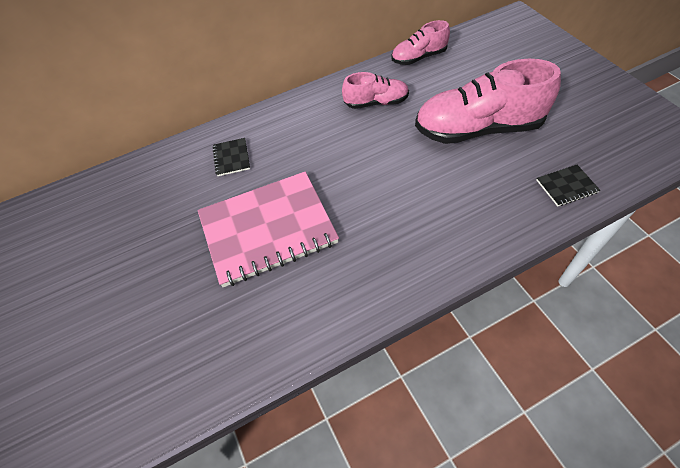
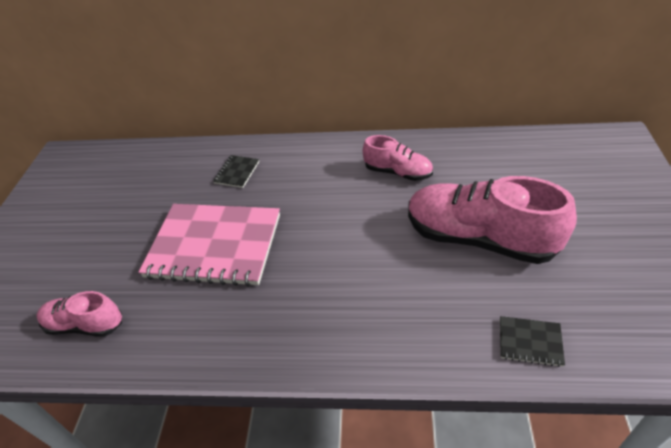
camera: 30 degrees right, 10 degrees down
(418, 57) = (476, 144): pink shoe -> pink shoe (85, 325)

